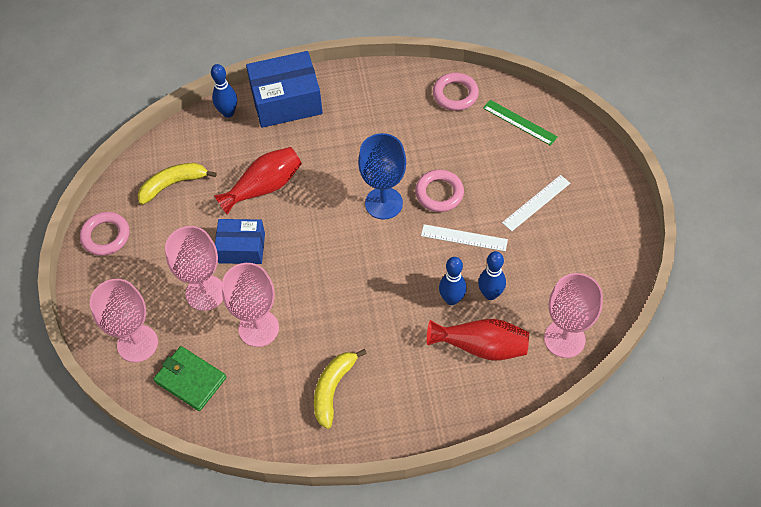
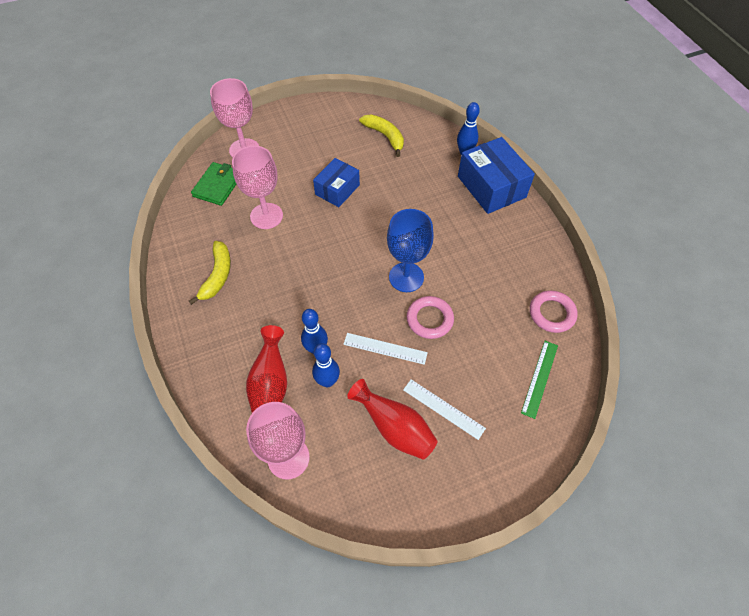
camera: 75 degrees right, 0 degrees up
(106, 236) = (330, 111): pink ring -> none
(205, 293) = (292, 177): pink goblet -> none
(241, 248) = (337, 190): blue box -> blue box turned 45 degrees clockwise
(264, 187) = (398, 191): red vase -> red vase (394, 427)
(333, 389) = (217, 275): yellow banana -> yellow banana turned 90 degrees clockwise
(464, 238) = (385, 348): white ruler -> white ruler turned 75 degrees counterclockwise

